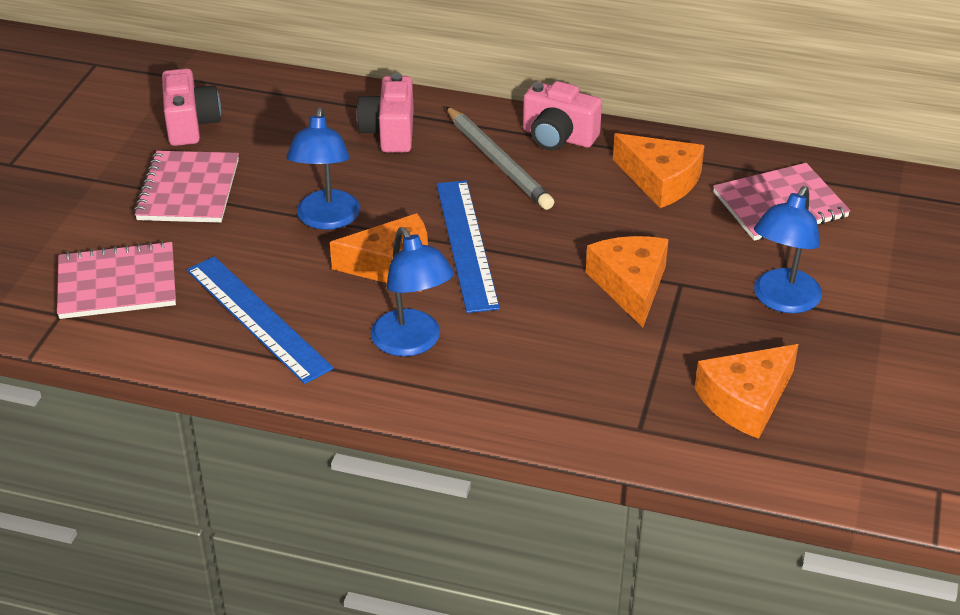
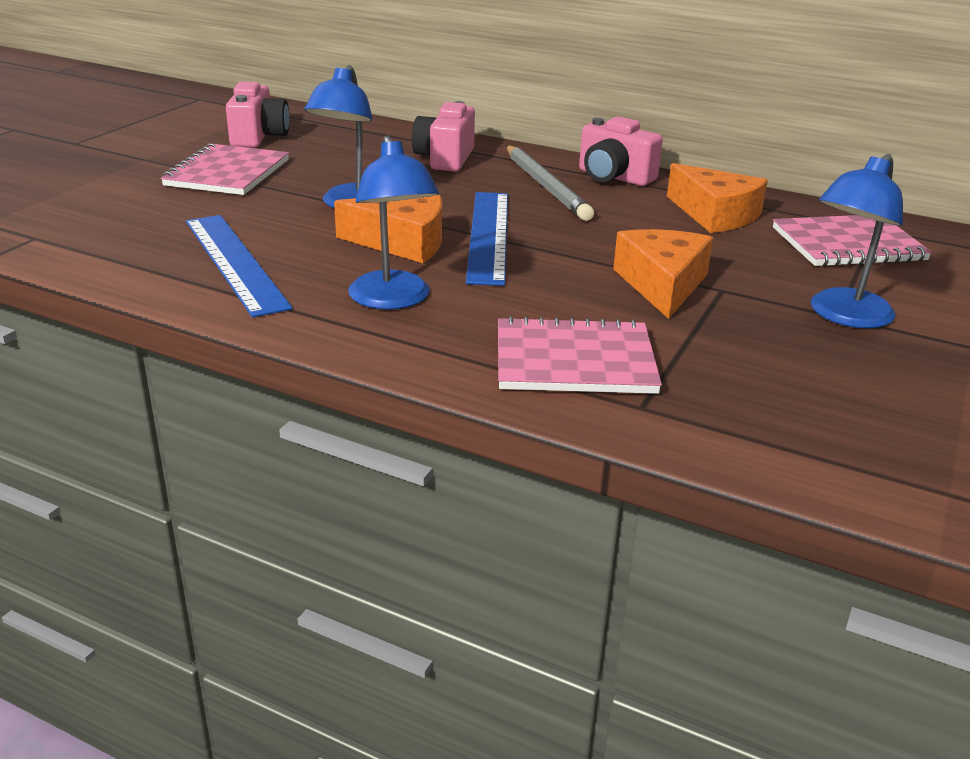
camera: 10 degrees right, 10 degrees down
(117, 284) = (110, 223): pink notebook -> pink notebook (574, 361)
(746, 400) = (788, 397): orange cheese -> none

